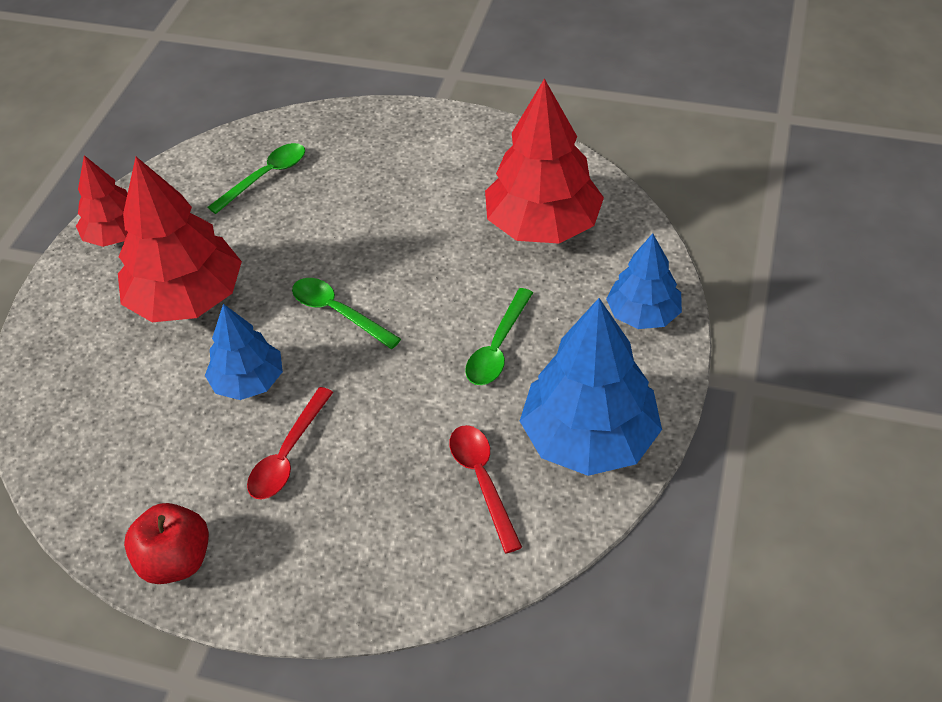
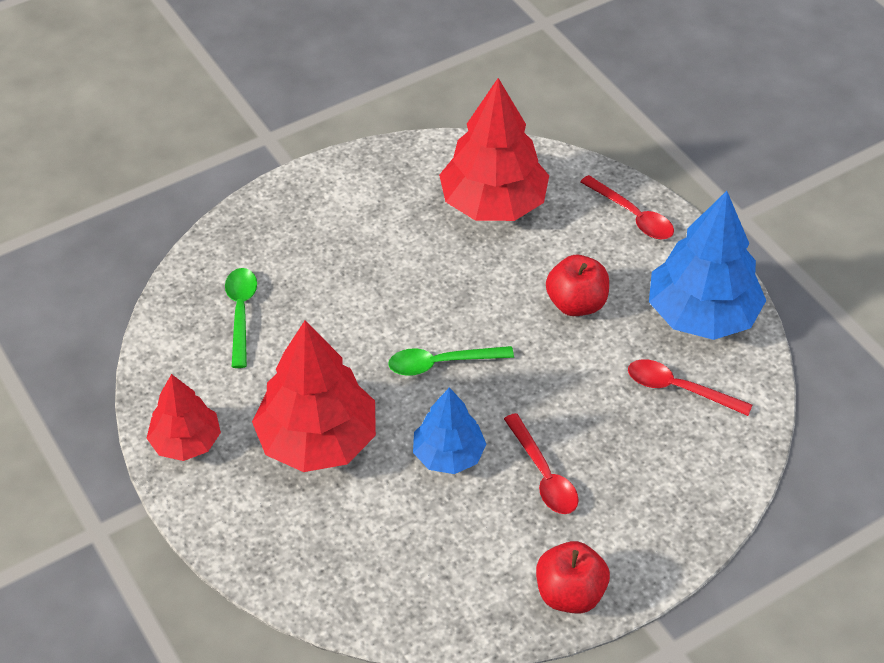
camera: 50 degrees left, 0 degrees up
(498, 347) = (576, 304): green spoon -> red apple
(643, 314) = (632, 215): blue tree -> red spoon

